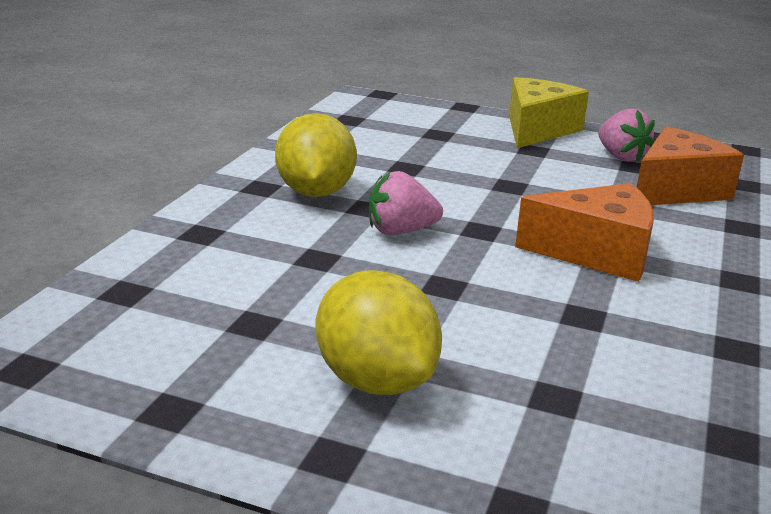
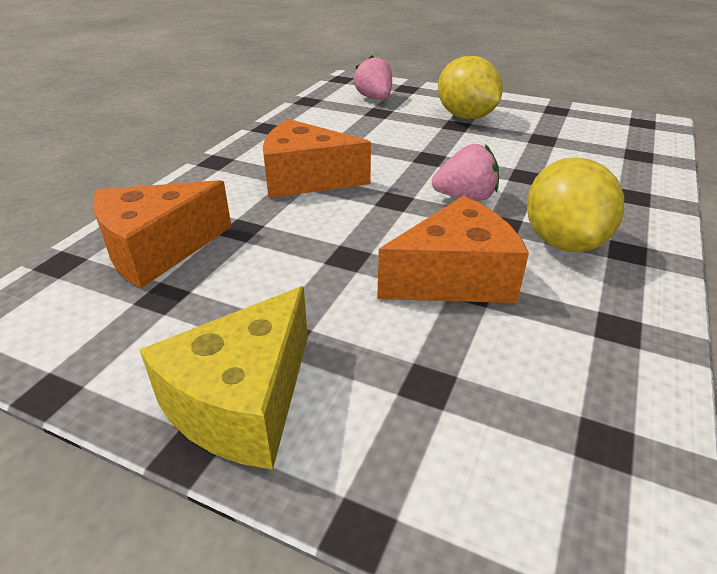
camera: 175 degrees left, 10 degrees up
(419, 172) = (455, 278): none -> orange cheese
(621, 157) = (163, 317): pink strawberry -> pink strawberry (374, 98)

